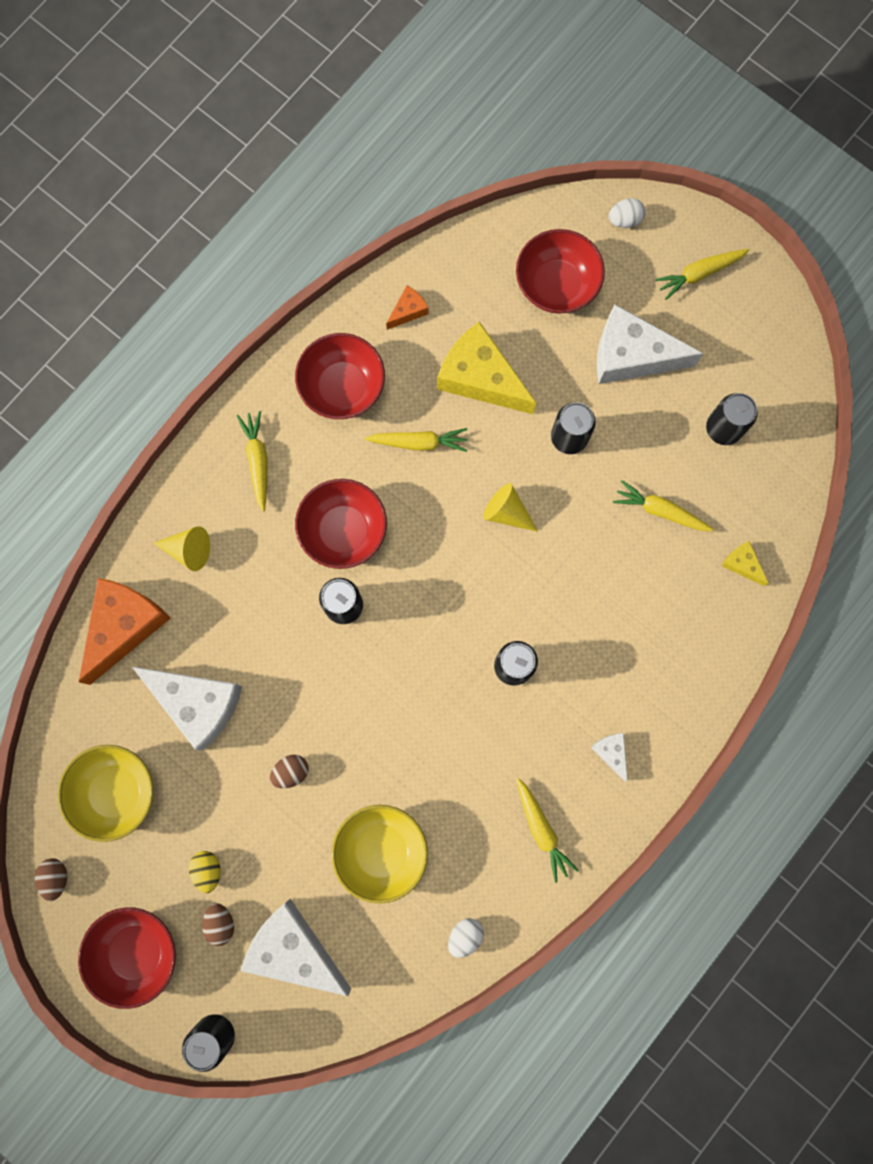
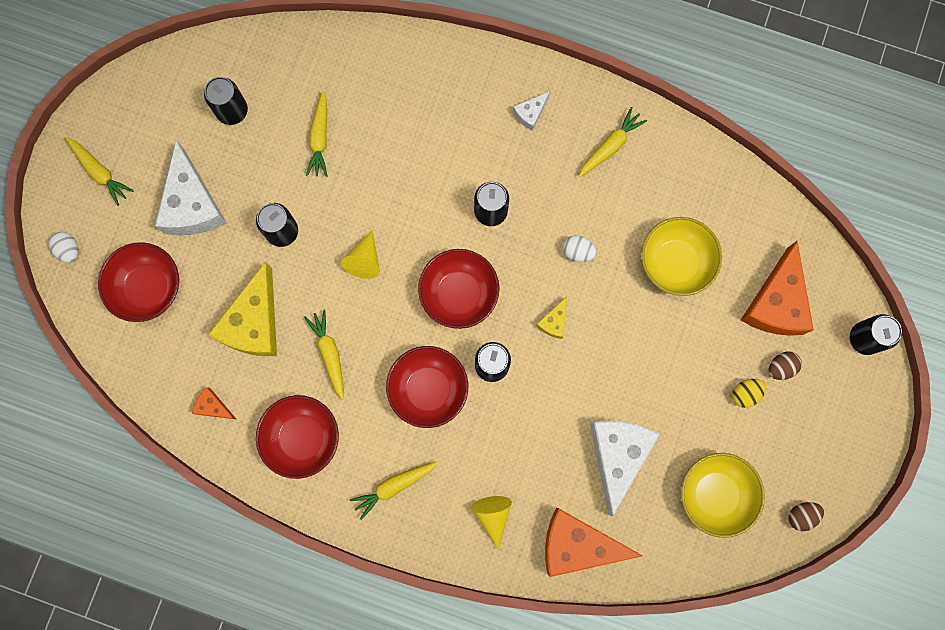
camera: 110 degrees left, 0 degrees up
(136, 951) = (830, 425): red bowl -> red bowl (459, 294)
(291, 771) = (642, 357): brown egg -> none
(293, 948) = (776, 302): white cheese -> orange cheese
(465, 935) = (713, 176): white egg -> white egg (577, 252)
(742, 564) = (342, 62): yellow cheese -> yellow cheese (554, 322)

